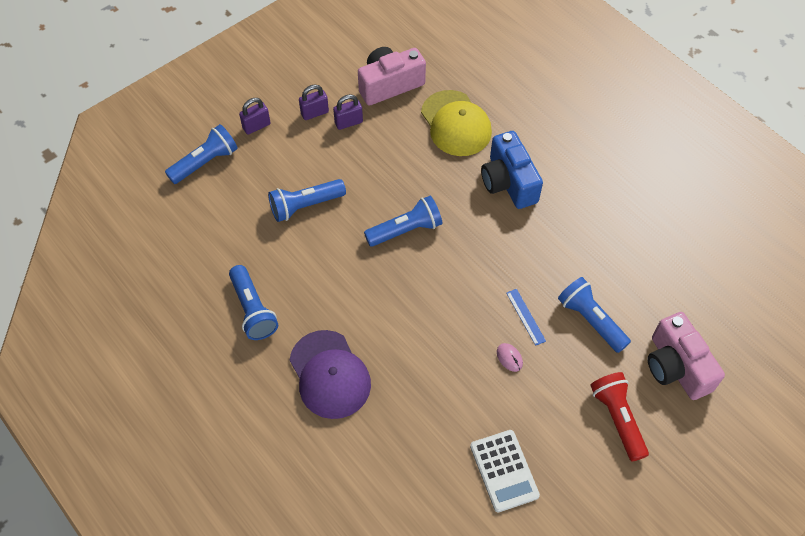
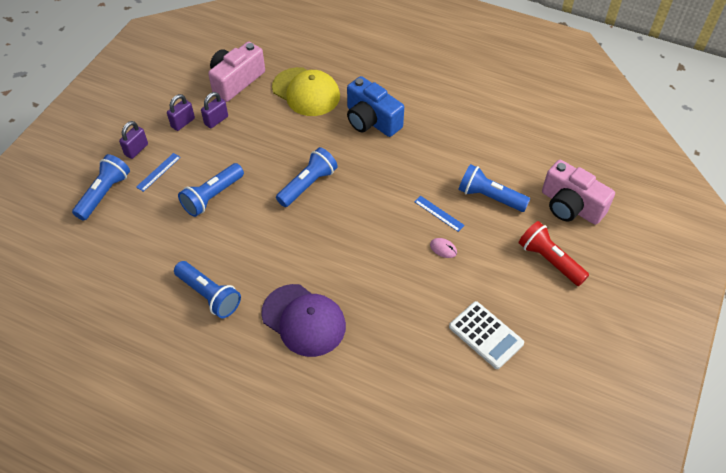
camera: 25 degrees left, 5 degrees down
(266, 158) = (158, 172): none -> blue ruler

